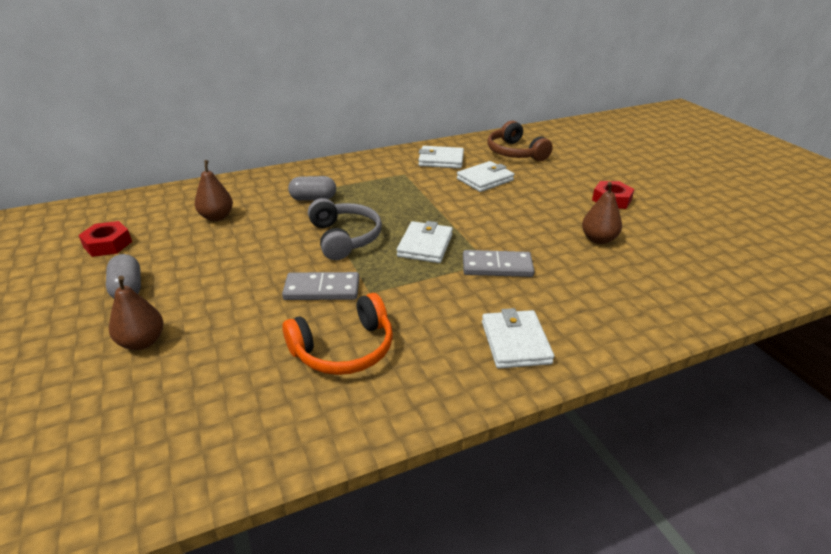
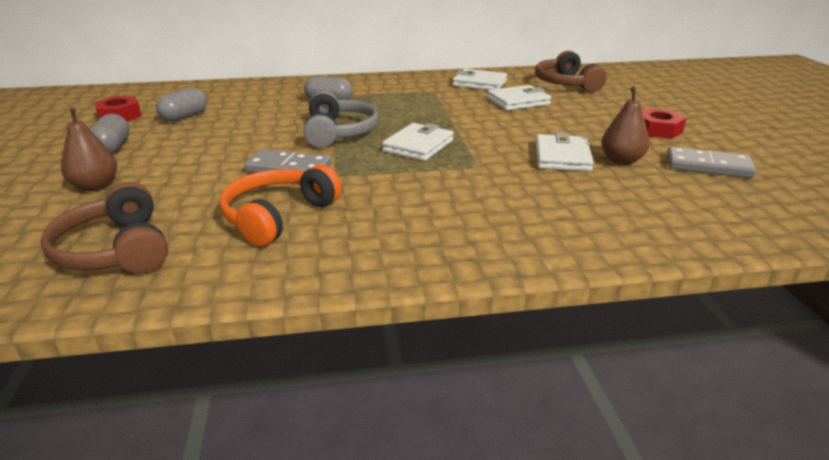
camera: 15 degrees right, 5 degrees down
(179, 237) = (184, 117): none -> grey capsule
(214, 416) = (116, 250): none -> brown headphones
(217, 217) = (229, 106): brown pear -> none
(344, 349) = (278, 216): orange headphones -> orange headphones turned 135 degrees clockwise
(497, 267) = (486, 171): grey domino -> grey domino (708, 166)
(515, 342) = (466, 235): white wallet -> white wallet (562, 157)

